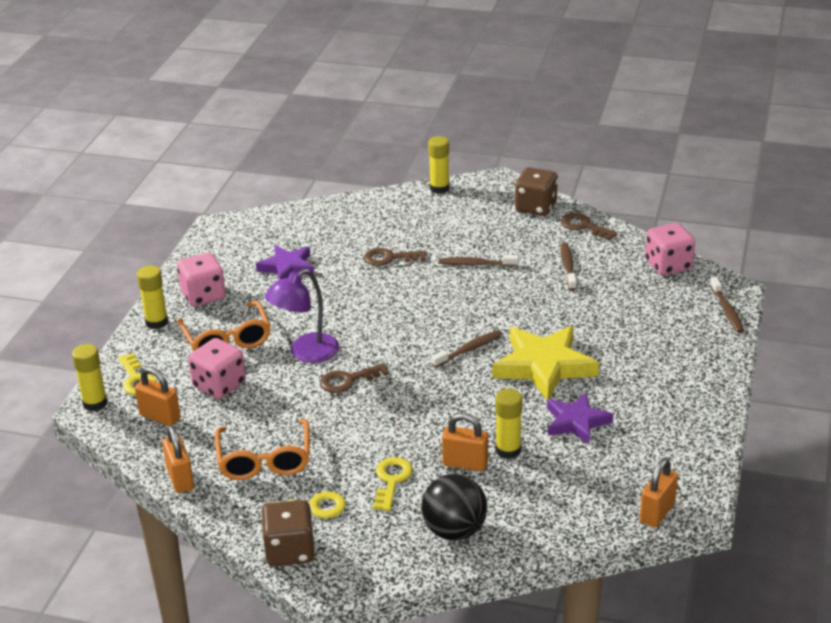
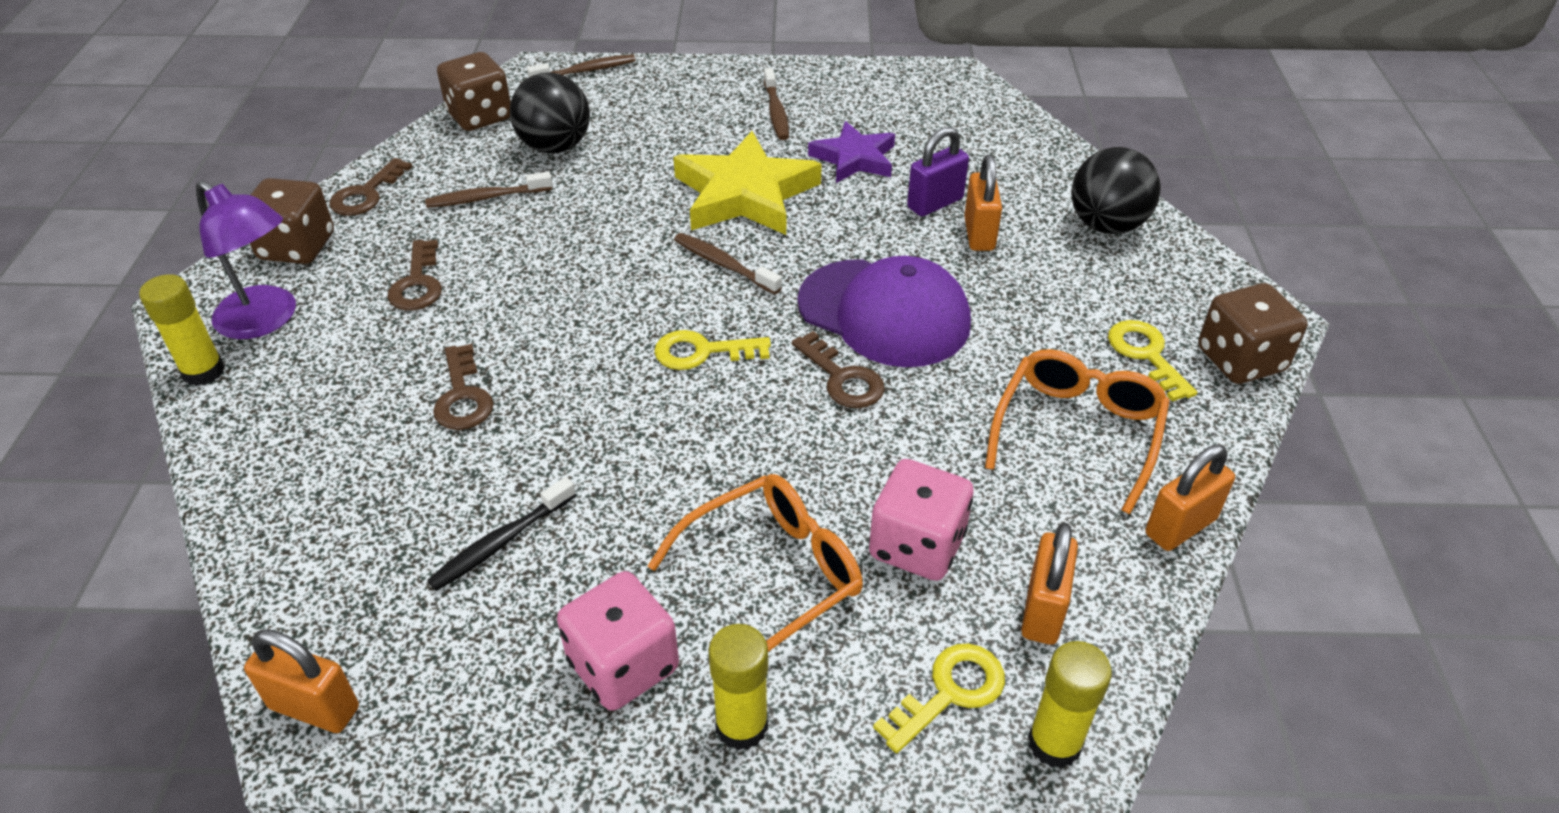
camera: 105 degrees left, 10 degrees up
(264, 460) = (1077, 432): orange glasses -> orange glasses turned 45 degrees counterclockwise
(287, 267) = (501, 542): purple star -> black toothbrush
(306, 353) = (784, 447): purple lamp -> purple lamp (266, 320)
(391, 480) = (1047, 292): yellow key -> yellow key (701, 352)
(398, 405) = (884, 313): none -> purple cap
(476, 264) = (481, 289): brown toothbrush -> brown toothbrush (776, 112)
(488, 244) = (418, 283): none -> brown key
(508, 450) = (935, 203): yellow glue stick -> purple padlock
(622, 293) = (555, 147): none -> black ball
(657, 512) = (987, 95): orange padlock -> orange padlock (314, 707)
(668, 265) = (480, 116): pink dice -> brown dice

